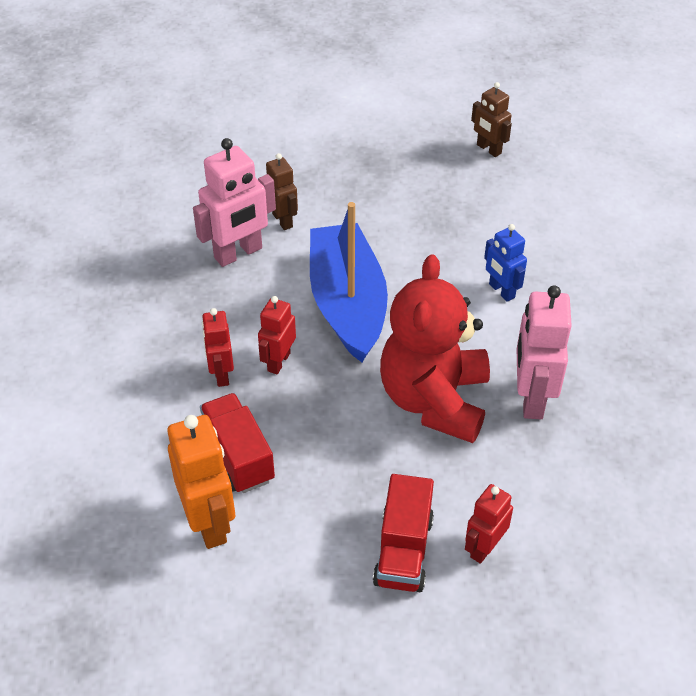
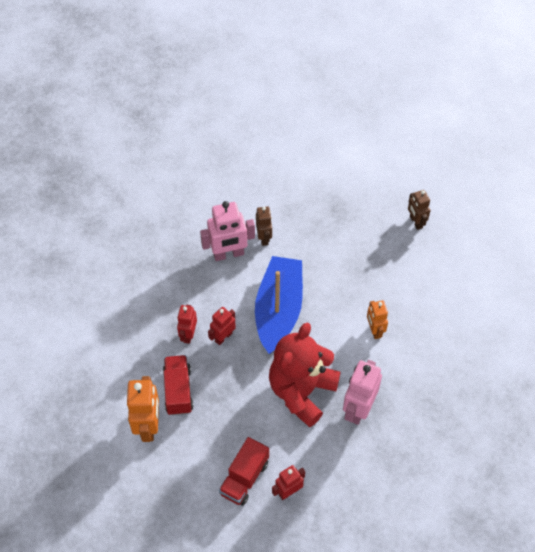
camera: 20 degrees right, 10 degrees up
(501, 291) = (374, 330): blue robot -> orange robot

